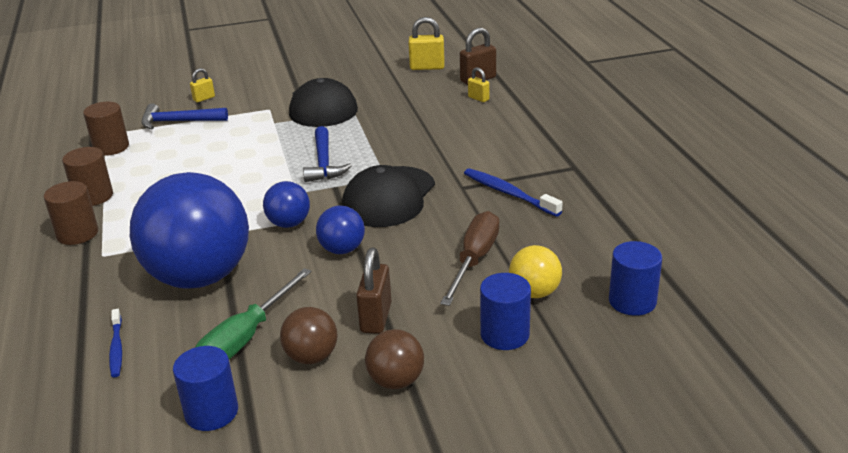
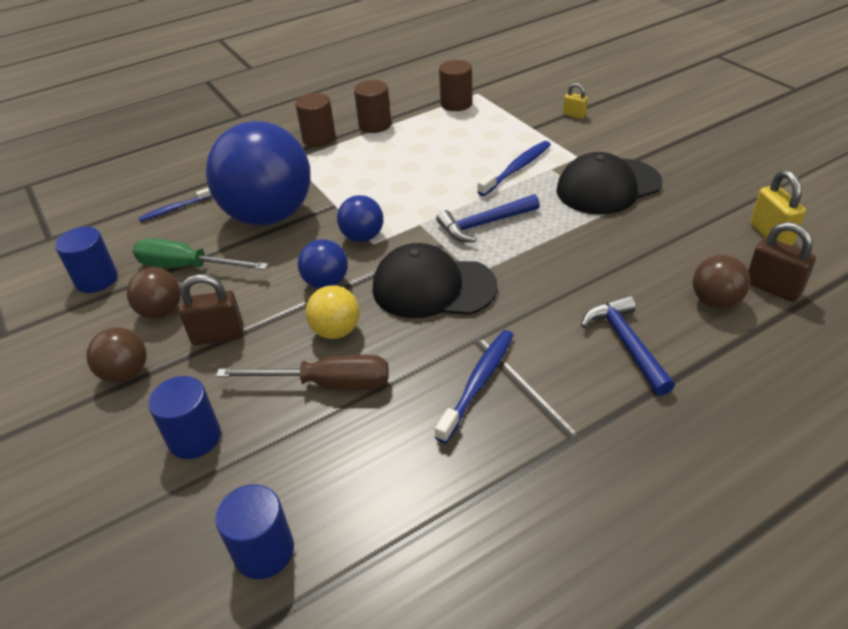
camera: 75 degrees right, 10 degrees up
(179, 122) = (520, 118): blue hammer -> blue hammer (626, 343)
(258, 136) = (516, 169): none -> blue toothbrush
(478, 98) = (715, 301): yellow padlock -> brown ball
(534, 292) = (271, 449): yellow ball -> yellow ball (336, 331)

